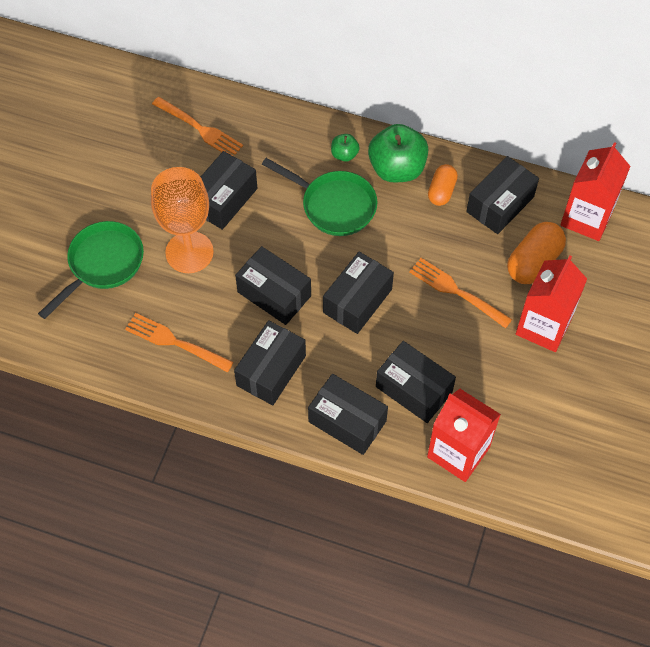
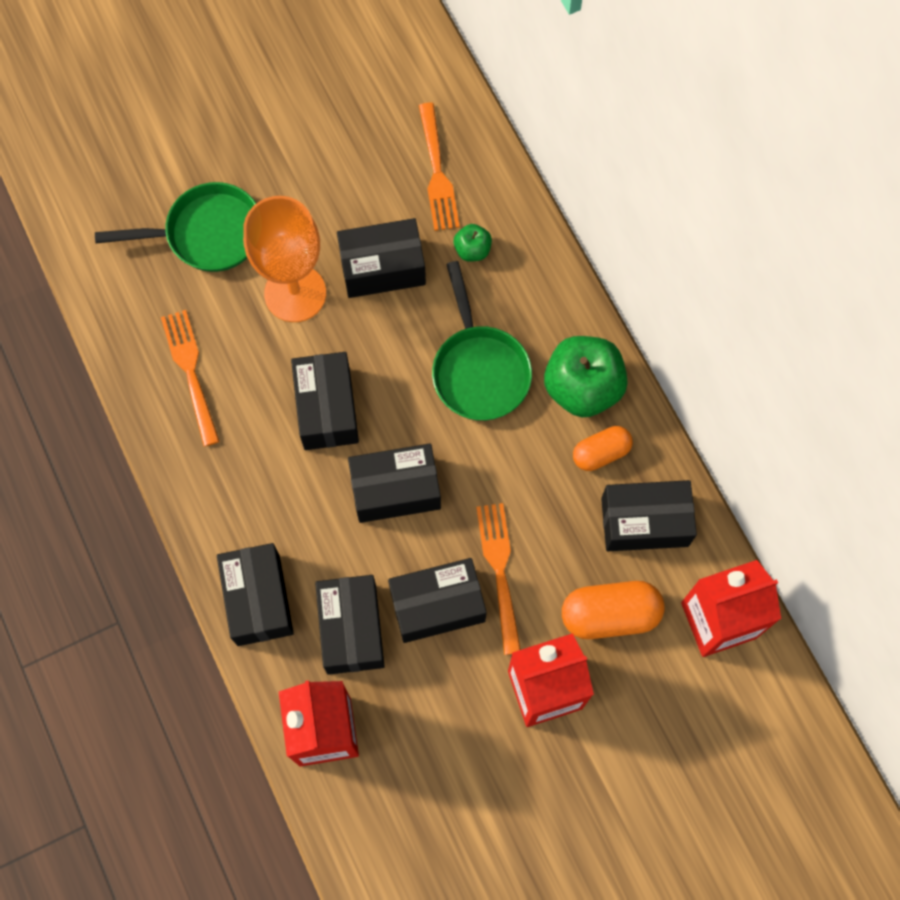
camera: 45 degrees right, 10 degrees up
(271, 370) = (244, 482): black box -> black box (437, 605)
(344, 154) = (547, 325): green apple -> green apple (472, 250)

